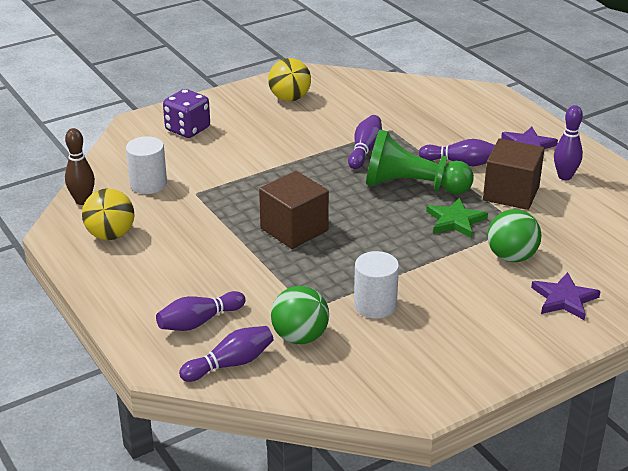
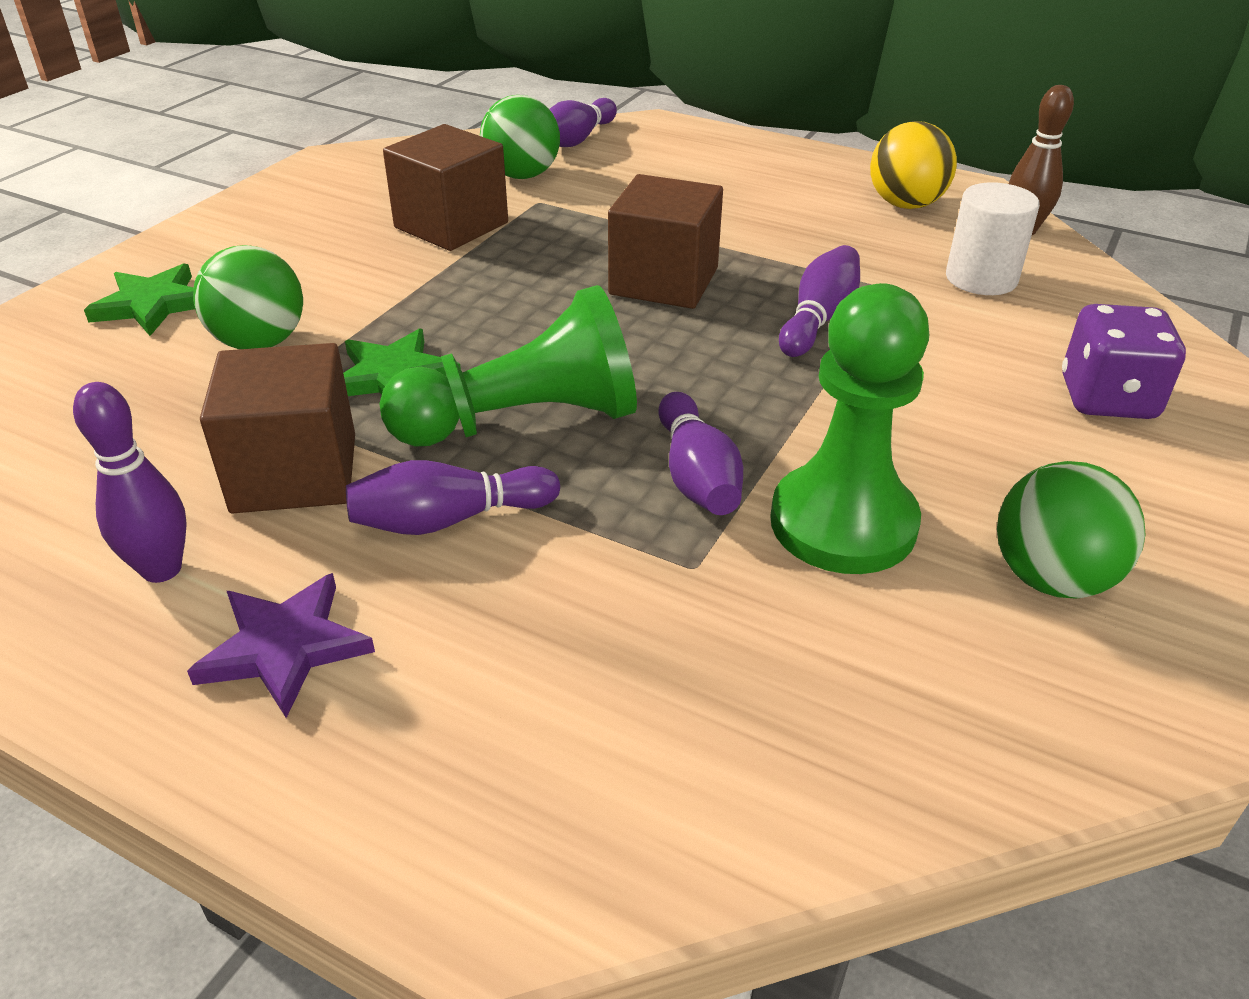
camera: 150 degrees right, 5 degrees up
(199, 322) = (658, 159): purple bowling pin -> purple bowling pin (818, 319)
(289, 98) = (1051, 578): yellow ball -> green ball
(332, 125) = (843, 523): none -> green pawn
(375, 305) = (451, 225): white cylinder -> brown cube
(564, 299) = (153, 304): purple star -> green star

